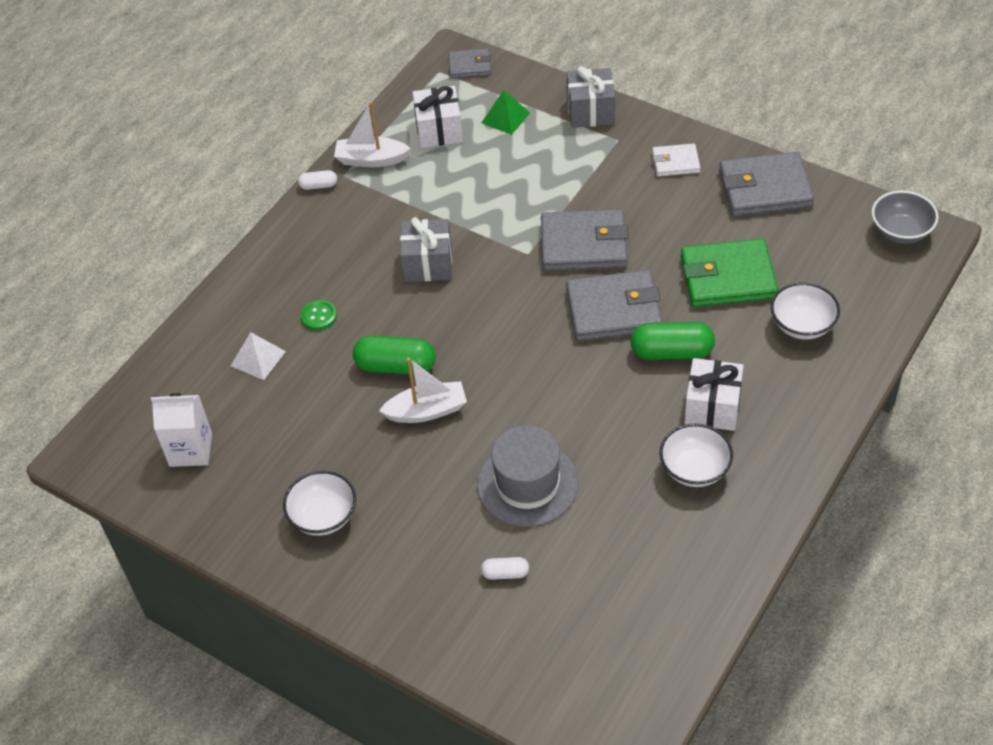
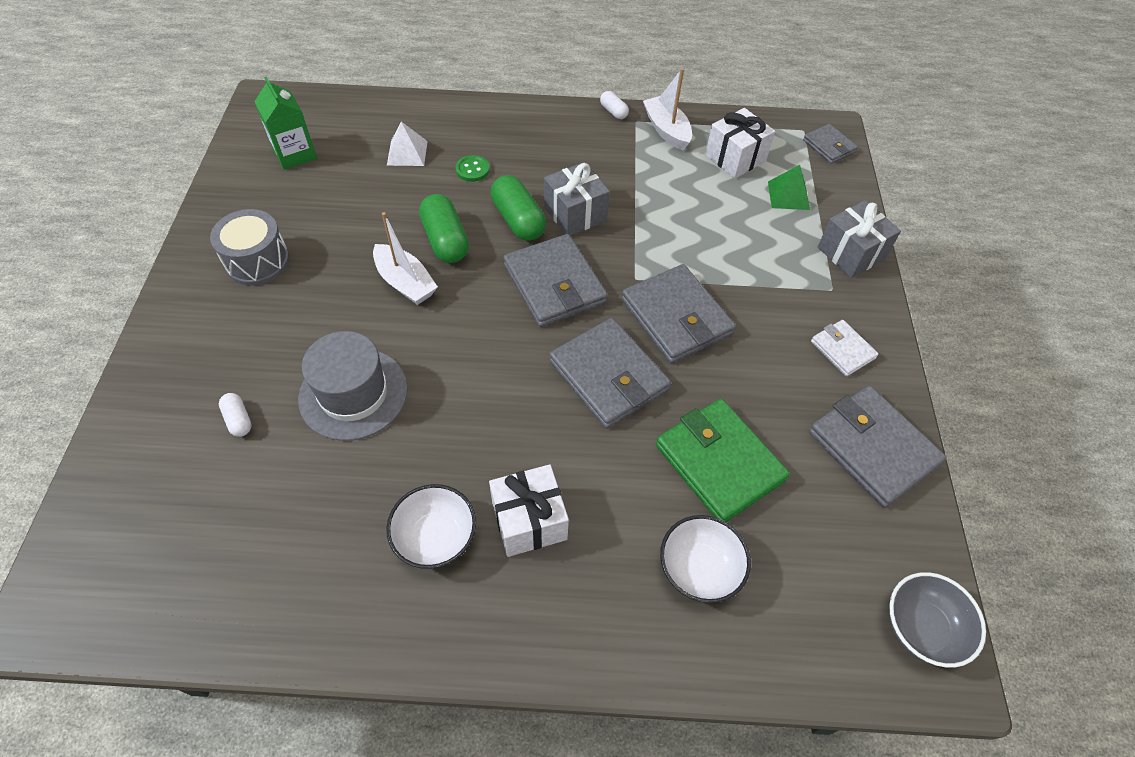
camera: 55 degrees right, 5 degrees up
(191, 450) = (295, 154): white carton -> green carton
(323, 517) = (257, 261): white bowl -> grey drum
(498, 308) = (554, 284): none -> grey wallet
(672, 352) = (583, 450): green capsule -> green capsule (518, 220)

